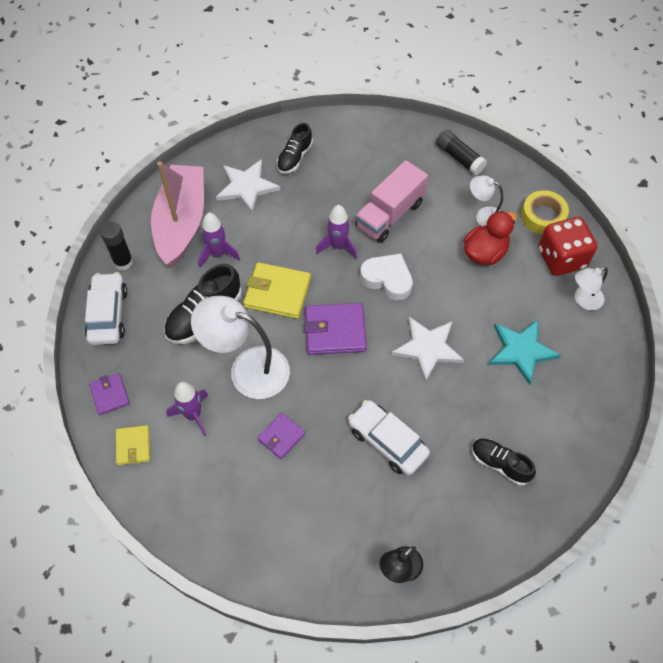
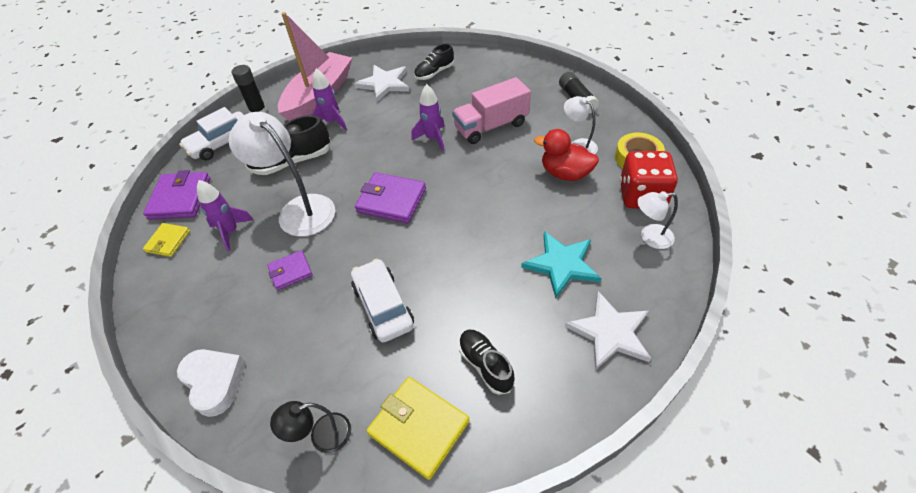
camera: 25 degrees right, 10 degrees down
(108, 314) = (221, 143): white car -> white car turned 150 degrees counterclockwise
(110, 395) = (180, 198): purple wallet -> purple wallet, size x1.69
(277, 293) = (361, 160): yellow wallet -> yellow wallet (419, 428)
(387, 279) = (462, 173): white heart -> white heart (214, 382)
(427, 348) = (468, 236): white star -> white star (610, 332)
(485, 252) = (565, 173): red duck -> red duck turned 135 degrees counterclockwise

